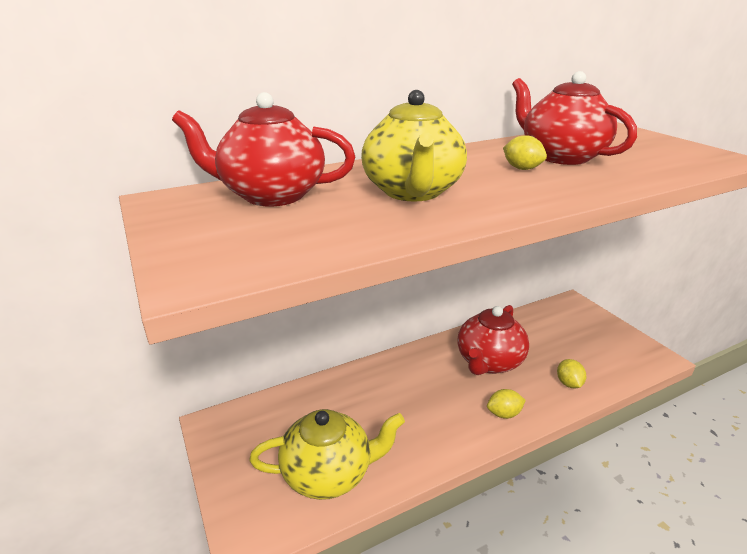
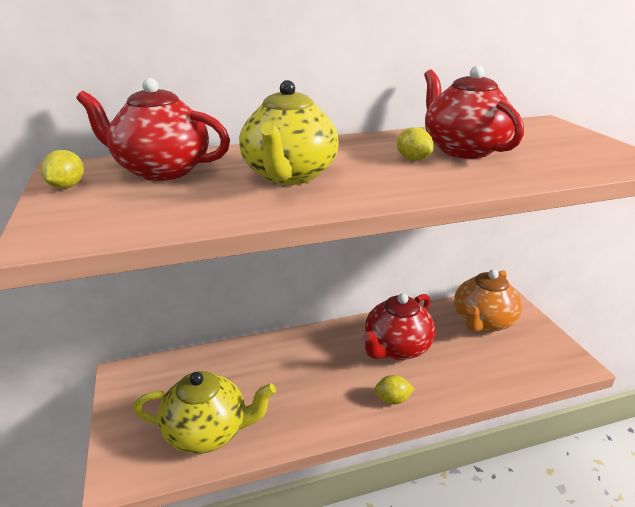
camera: 10 degrees right, 0 degrees up
(560, 327) = (483, 322): none -> orange teapot
(568, 383) = (470, 378): yellow lemon -> yellow lemon (67, 186)

